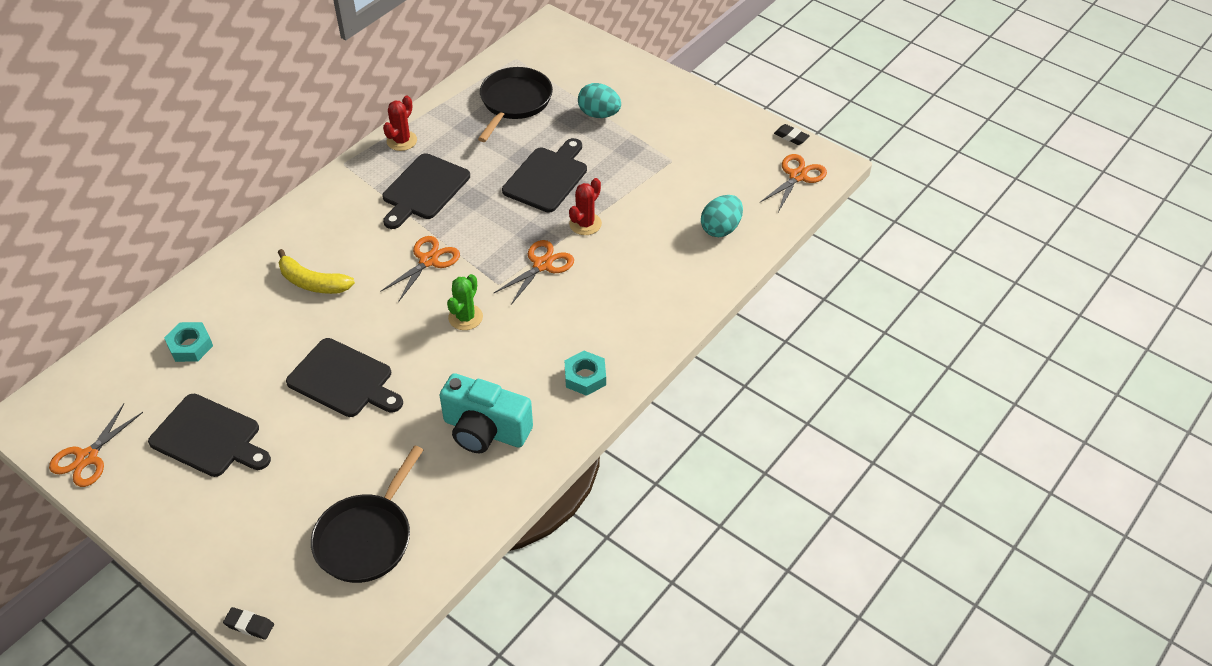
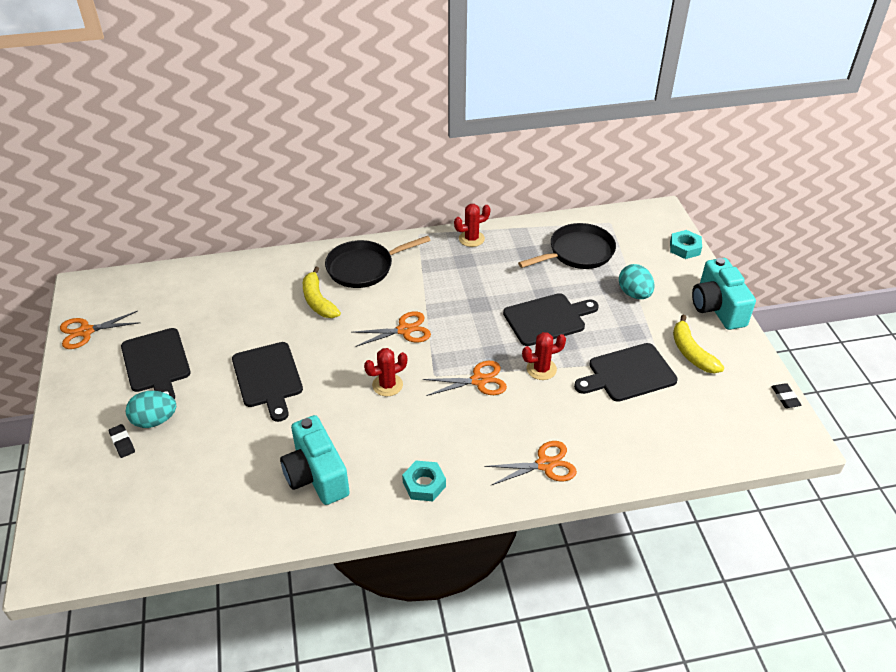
camera: 40 degrees right, 5 degrees down
(190, 346) = (208, 298): turquoise nut -> turquoise nut (685, 248)
(249, 625) = (45, 503): black eraser -> black eraser (122, 443)
(366, 538) = (167, 496): black pan -> black pan (364, 267)
(423, 190) = (452, 279): black cutting board -> black cutting board (628, 373)
(465, 317) = (387, 385): green cactus -> red cactus
(676, 90) = (717, 308): none -> turquoise camera
(691, 140) = (691, 352): none -> yellow banana
(721, 228) = (647, 437): turquoise egg -> turquoise egg (155, 420)
(797, 176) = (759, 433): orange scissors -> orange scissors (545, 464)

